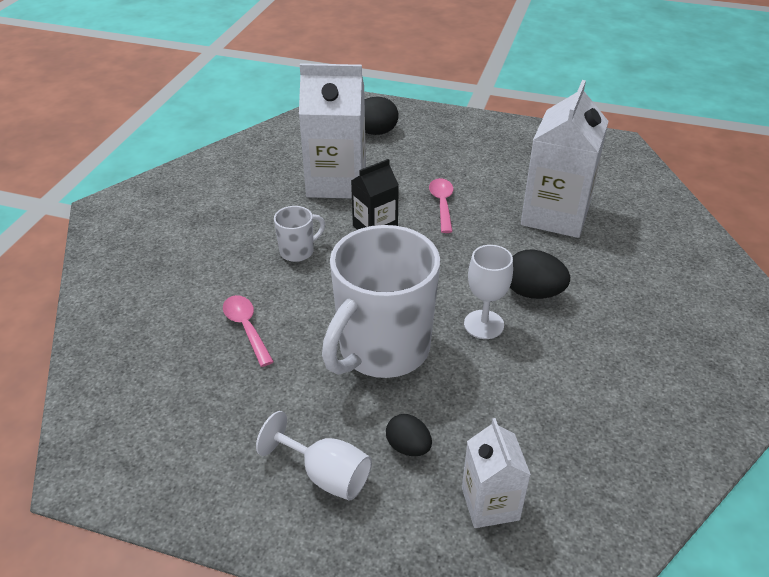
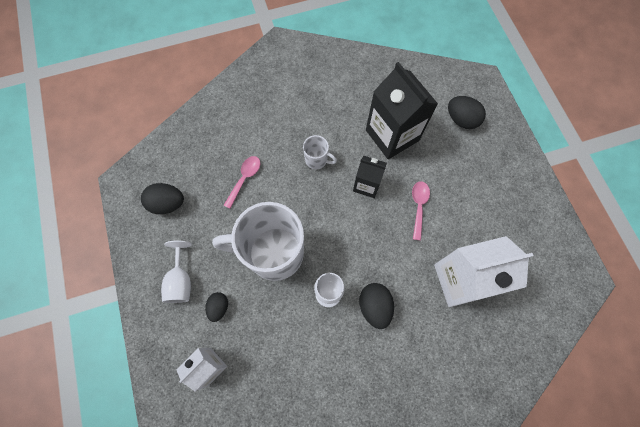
camera: 55 degrees right, 30 degrees up
(186, 432) = (168, 204): none -> black egg
(336, 182) = (392, 135): white carton -> black carton
(442, 204) = (418, 206): pink spoon -> pink spoon turned 45 degrees counterclockwise

